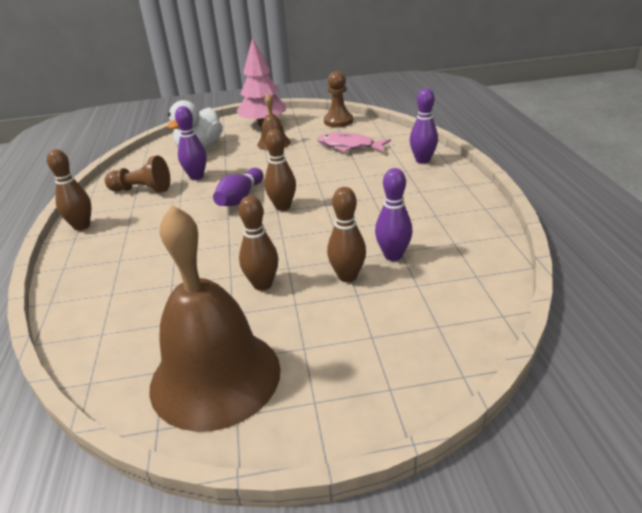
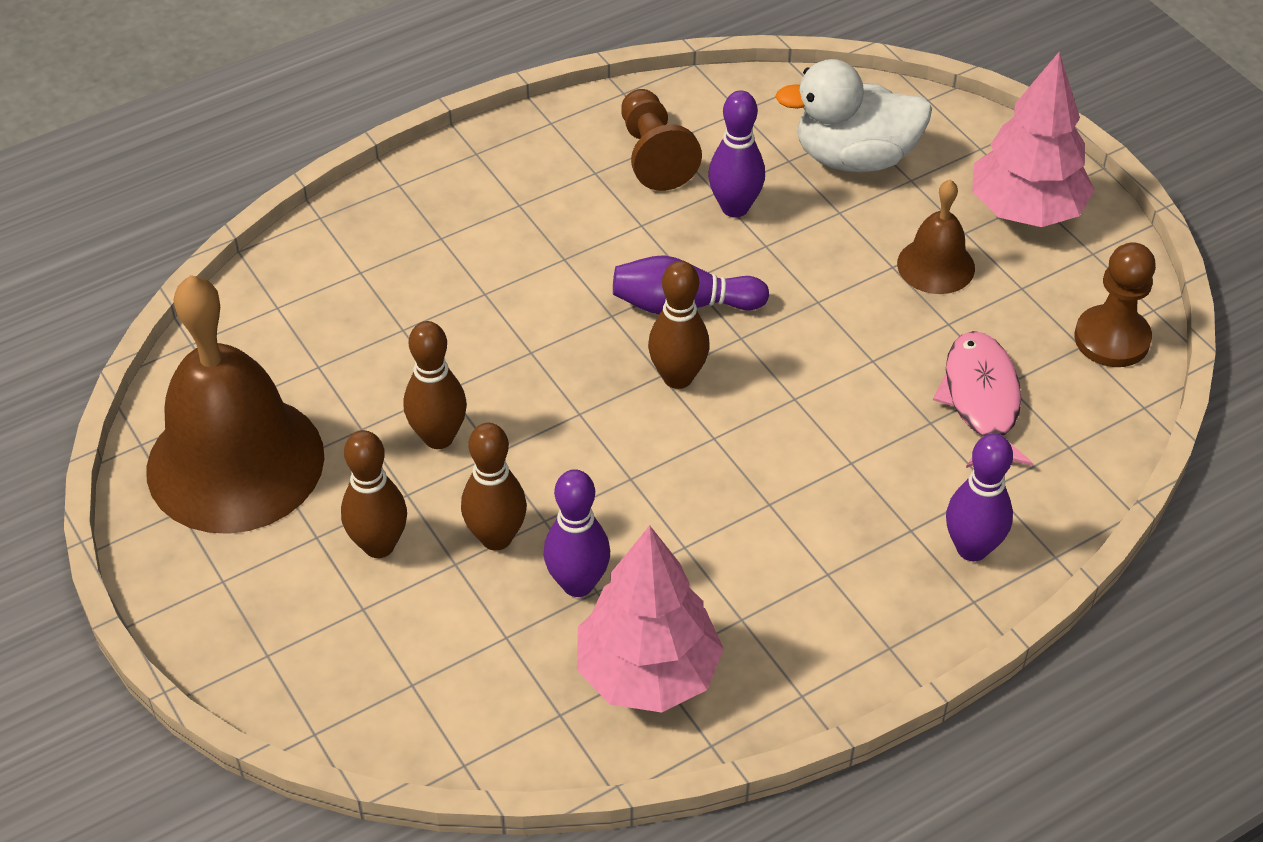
camera: 65 degrees right, 15 degrees up
(82, 226) = (511, 142): brown bowling pin -> brown bowling pin (379, 545)
(459, 245) = (648, 673): none -> pink tree

